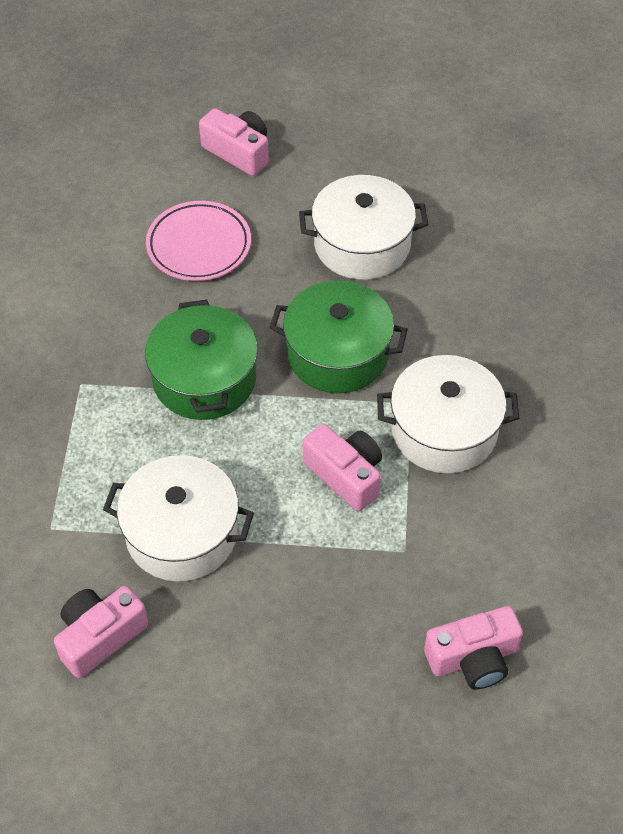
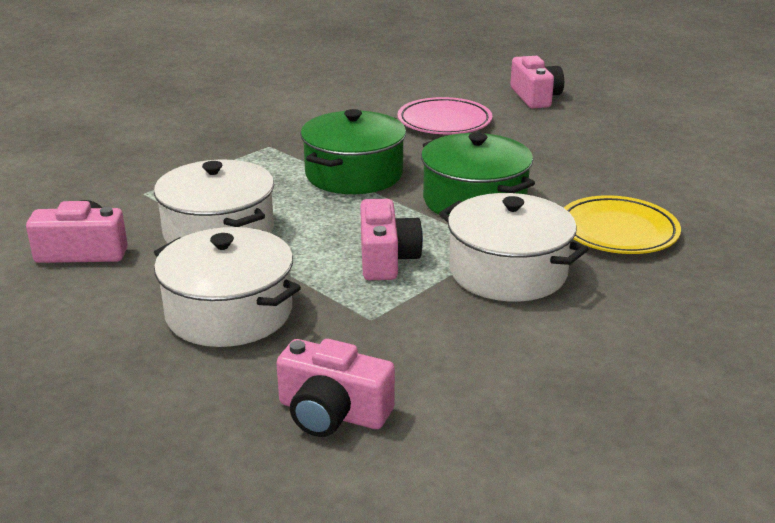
camera: 40 degrees right, 25 degrees down
(362, 244) = (573, 161): white pot -> white pot (229, 312)
(475, 327) = (617, 231): none -> yellow plate

